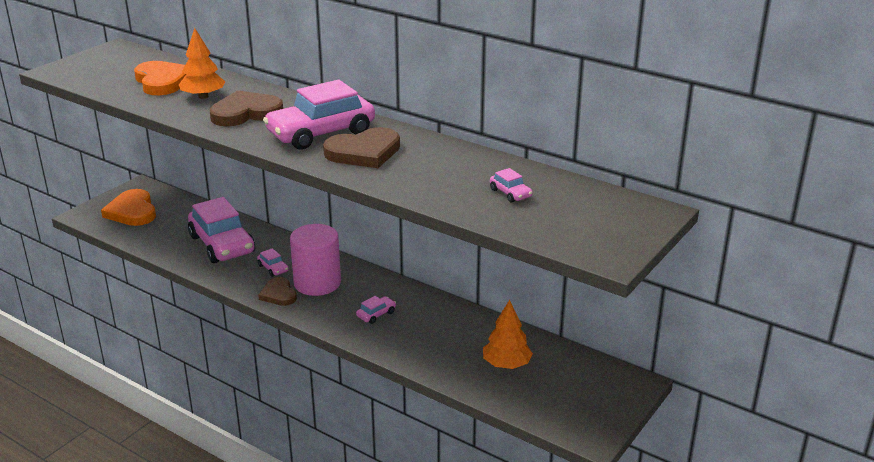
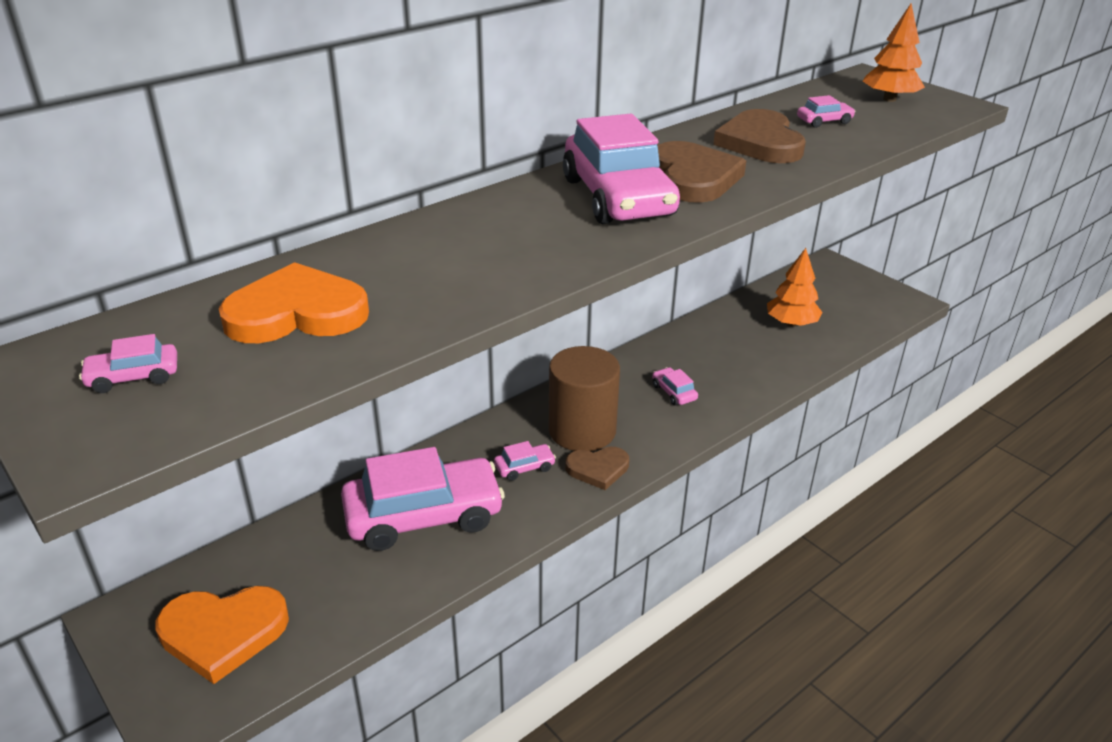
camera: 75 degrees left, 5 degrees up
(107, 65) = (133, 377): none -> pink car
(203, 96) = (409, 276): orange tree -> orange tree (889, 99)
(246, 113) = (510, 244): brown heart -> brown heart (760, 143)
(317, 283) = (582, 430): pink cylinder -> brown cylinder

